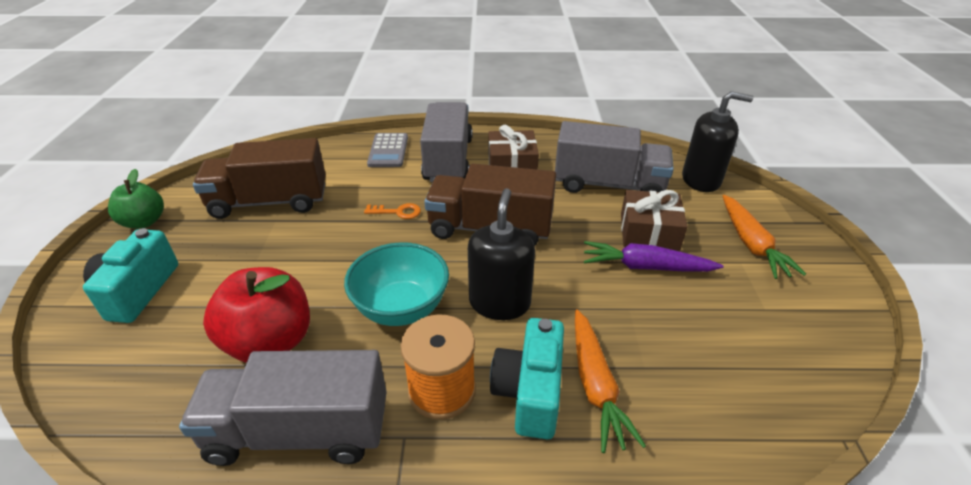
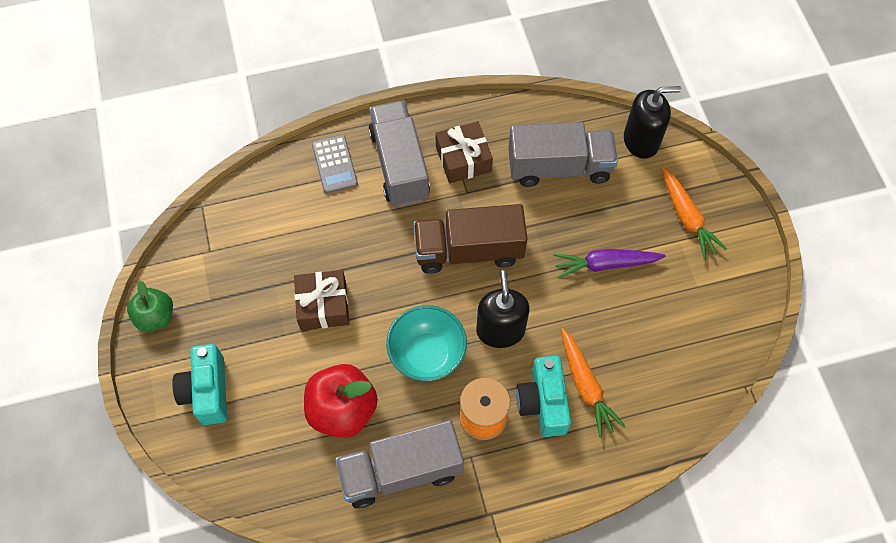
camera: 15 degrees left, 25 degrees up
(269, 202) = (256, 264): brown truck -> none
(398, 212) = (380, 249): orange key -> none
(649, 232) = (603, 222): brown gift -> brown gift (323, 305)

